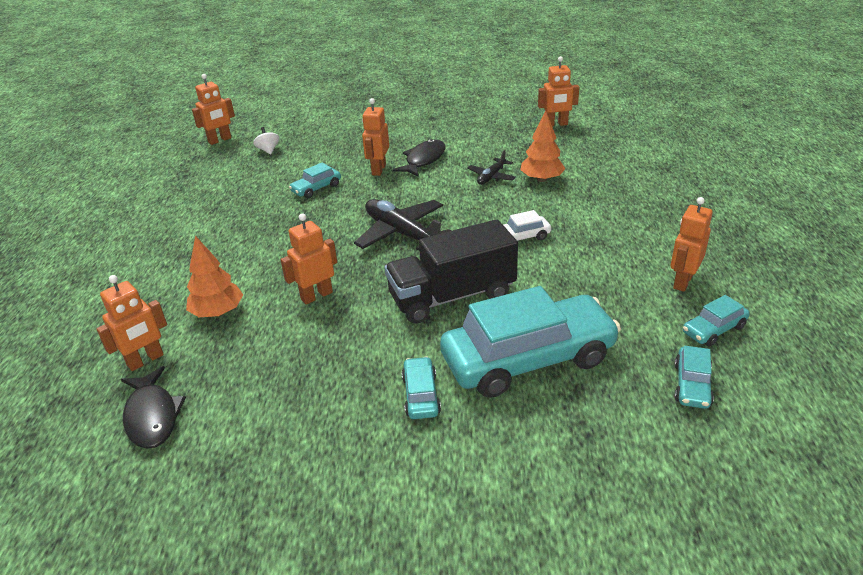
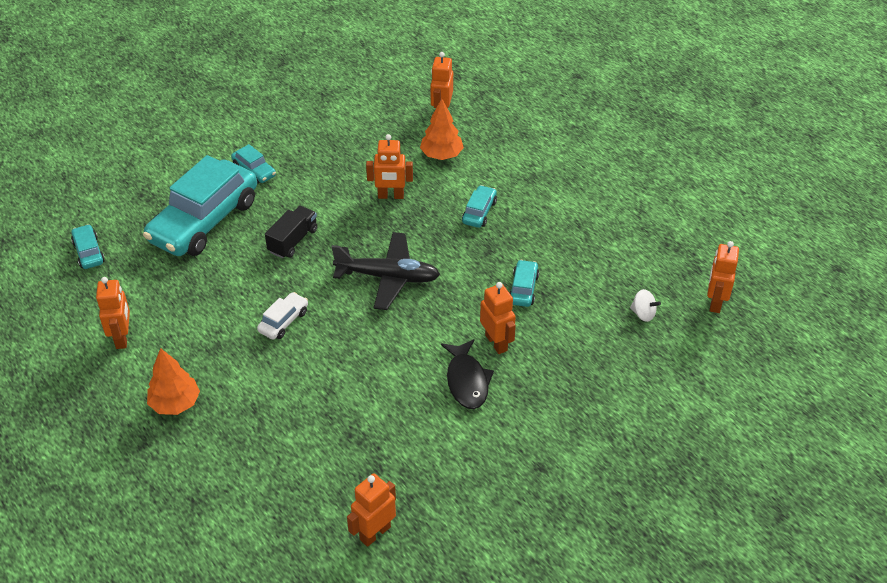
camera: 140 degrees right, 10 degrees up
(152, 416) = (393, 95): black fish -> none
(316, 296) = (390, 196): orange robot -> orange robot turned 75 degrees clockwise
(452, 296) = (293, 241): black truck -> black truck, size x0.56
(491, 177) = (373, 389): black plane -> none
(541, 179) = (319, 411): orange tree -> orange tree (175, 403)
(713, 329) = (85, 302): turquoise car -> turquoise car (479, 212)

